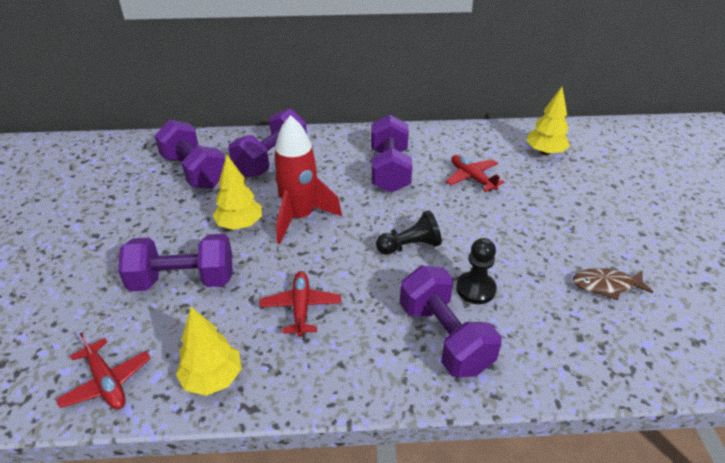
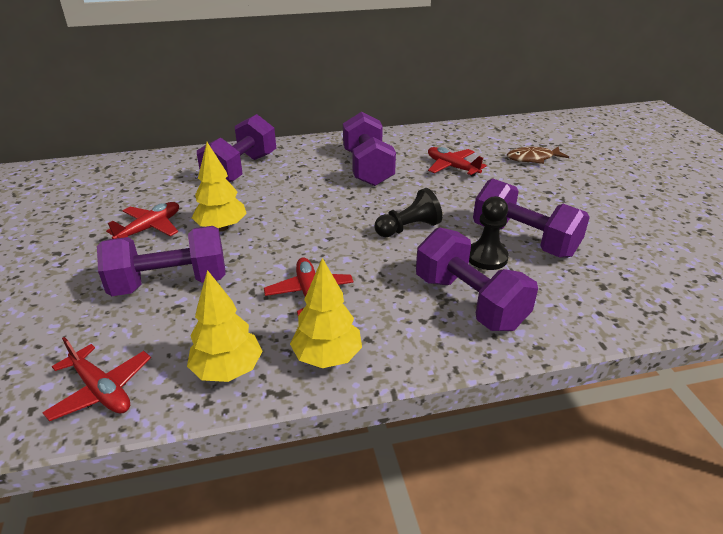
camera: 10 degrees left, 5 degrees down
(178, 218) = (150, 228): none -> red plane
(194, 171) = (159, 186): purple dumbbell -> purple dumbbell (524, 240)
(300, 217) = (285, 215): red rocket -> none
(545, 152) = (514, 141): yellow tree -> yellow tree (327, 357)
(606, 285) = (611, 241): brown fish -> brown fish (533, 158)

